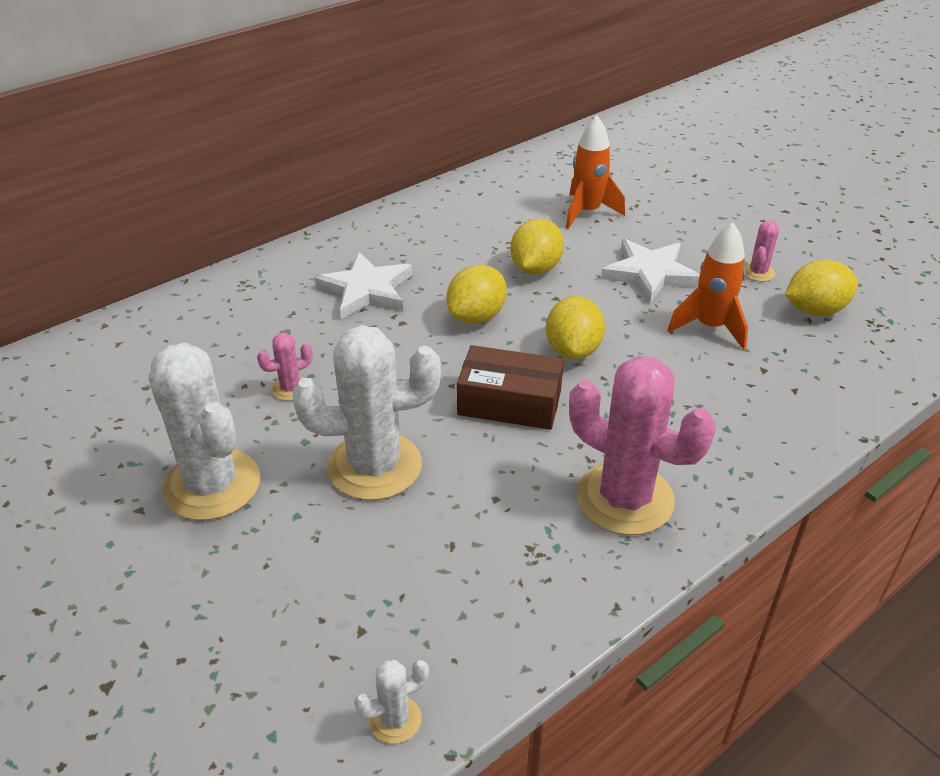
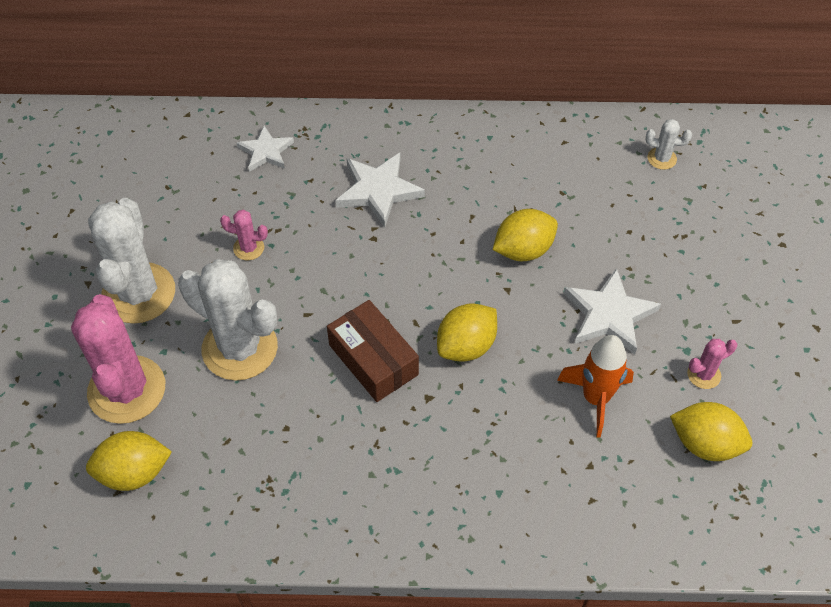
camera: 40 degrees right, 15 degrees up
(223, 314) = (266, 152): none -> white star
(395, 719) = (90, 526): white cactus -> white cactus (661, 158)
(476, 316) = (430, 268): yellow lemon -> yellow lemon (134, 473)
(587, 212) = (631, 218): orange rocket -> none
(625, 498) = (364, 491): pink cactus -> pink cactus (127, 390)

